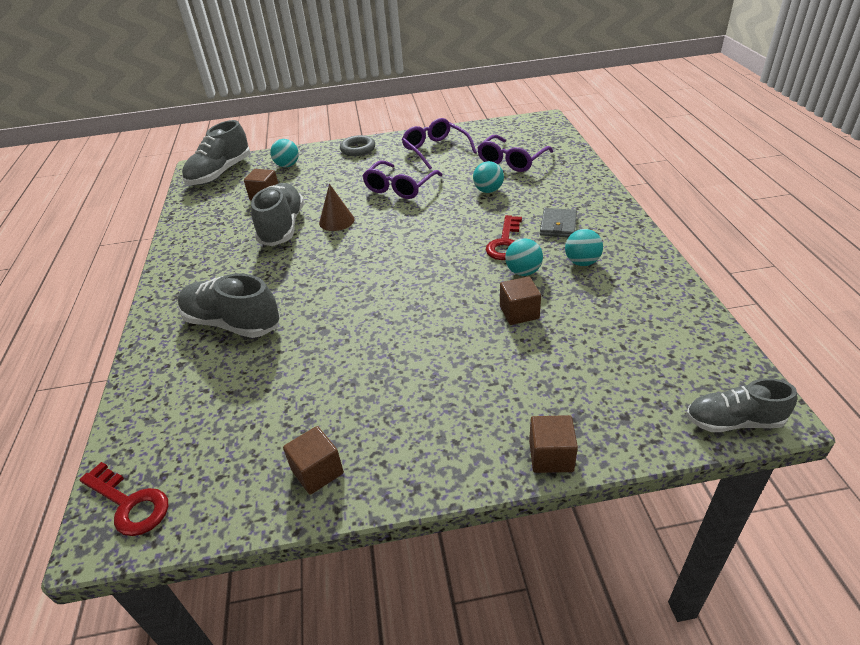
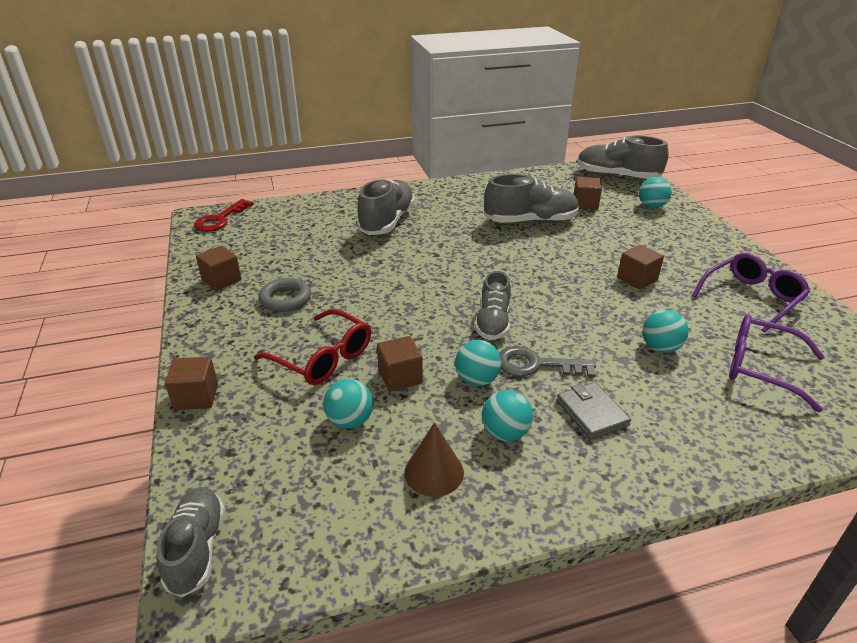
camera: 80 degrees right, 5 degrees down
(336, 221) = (550, 248): brown cone -> brown cone (434, 472)
(358, 149) = (716, 242): grey ring -> grey ring (285, 299)
(399, 187) = (637, 279): purple glasses -> brown cube
(447, 259) = (493, 322): none -> grey shoe
(490, 362) = (323, 358): none -> red glasses
(505, 243) = (536, 365): red key -> grey key
(558, 225) = (592, 413): grey wallet -> grey wallet turned 60 degrees clockwise
(577, 340) = (350, 421): none -> turquoise ball

